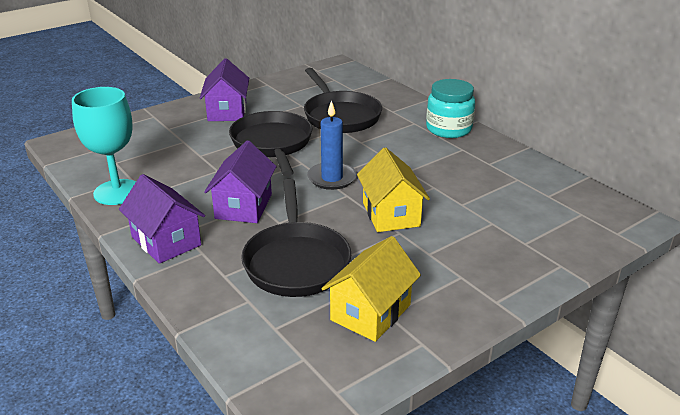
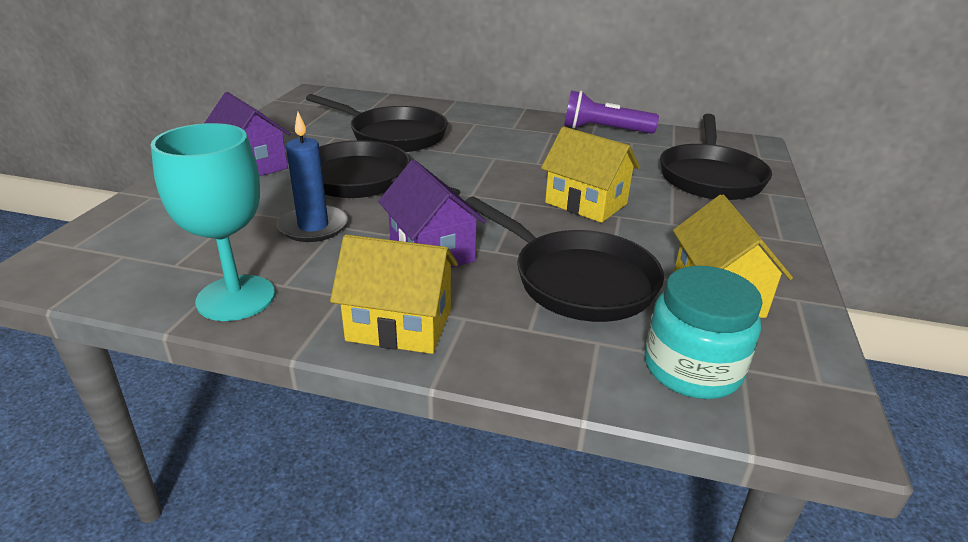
camera: 40 degrees left, 0 degrees up
(166, 241) = (399, 325): purple house -> yellow house
(332, 178) = (479, 192): blue candle -> blue candle (313, 227)
(448, 129) = (513, 120): turquoise jar -> turquoise jar (692, 369)
(511, 161) = (604, 130): none -> purple flashlight
(532, 232) = (710, 177): none -> black pan

